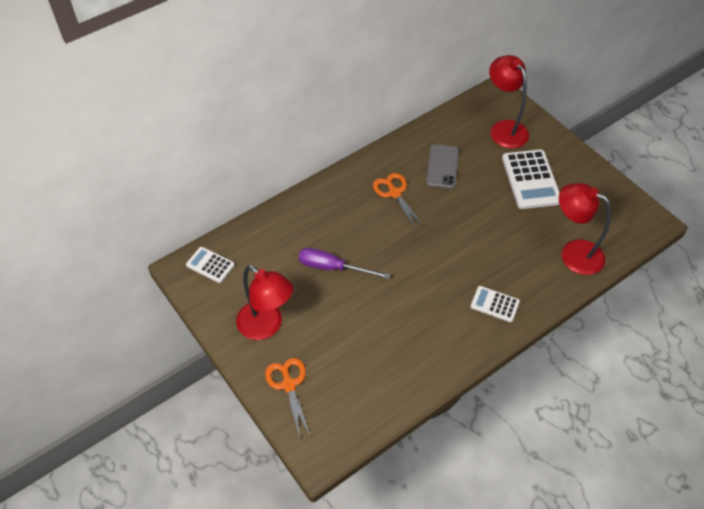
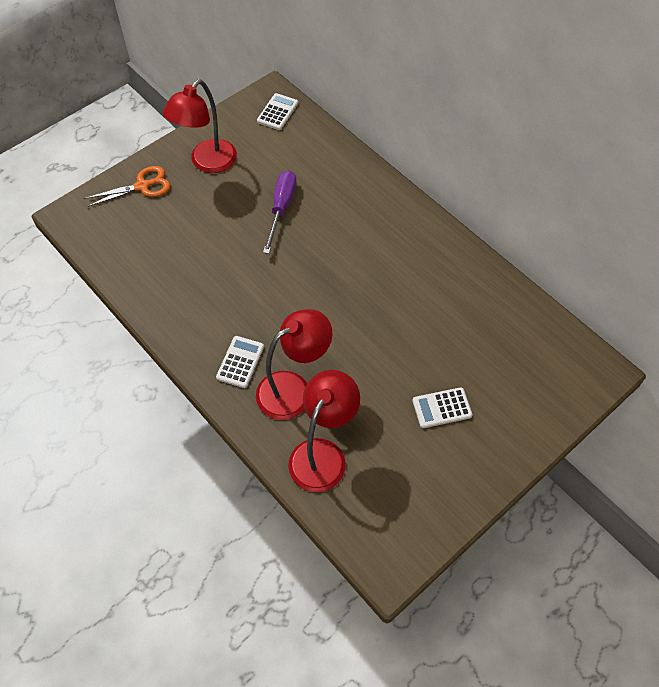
camera: 85 degrees right, 5 degrees up
(394, 193) = (394, 258): orange scissors -> none
(442, 166) = (446, 306): grey phone -> none
(504, 128) = (531, 378): red lamp -> red lamp (293, 389)
(530, 180) = (441, 408): white calculator -> white calculator, size x0.56

